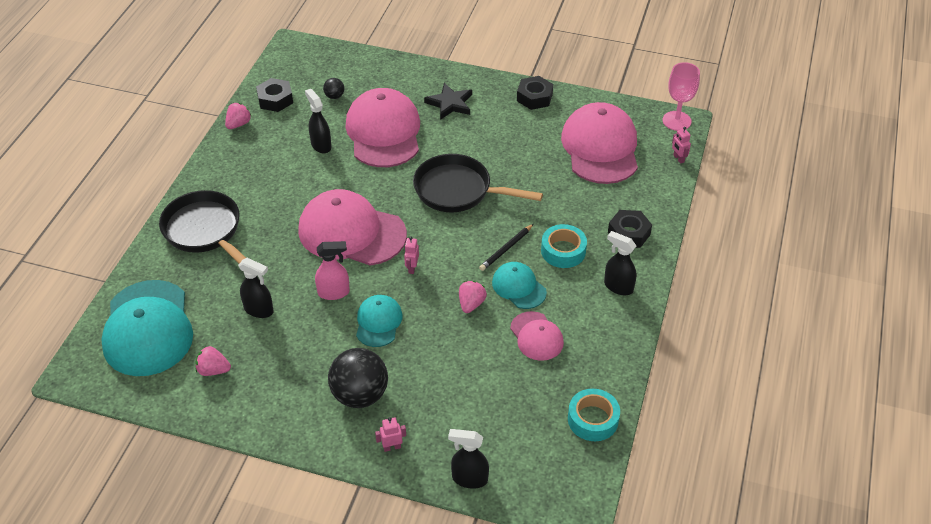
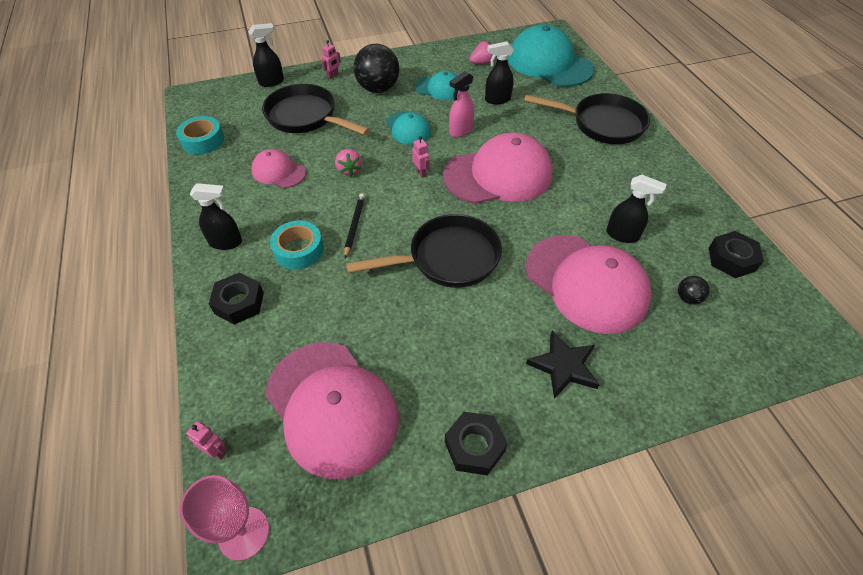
camera: 145 degrees right, 5 degrees up
(238, 124) = (718, 215): pink strawberry -> none
(467, 395) = (305, 117): none -> black pan
(518, 287) = (319, 200): turquoise cap -> turquoise cap (439, 88)

